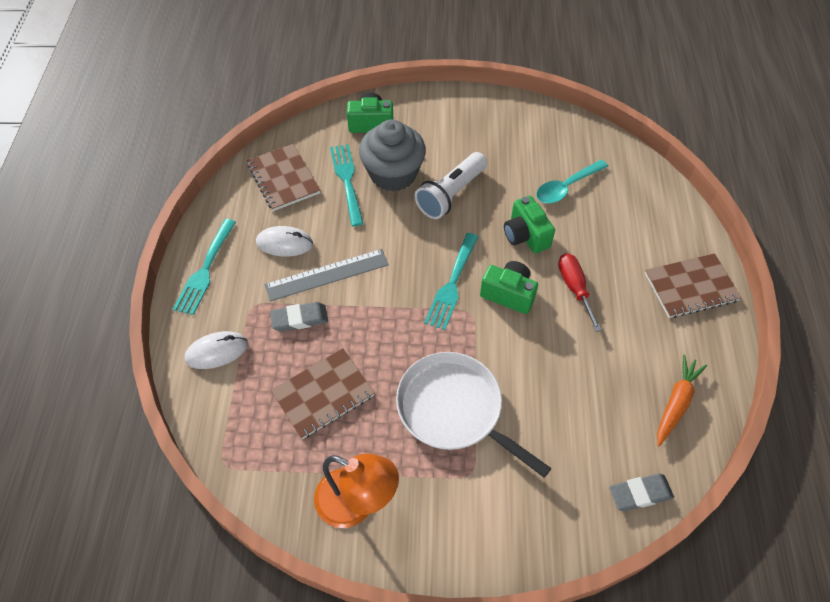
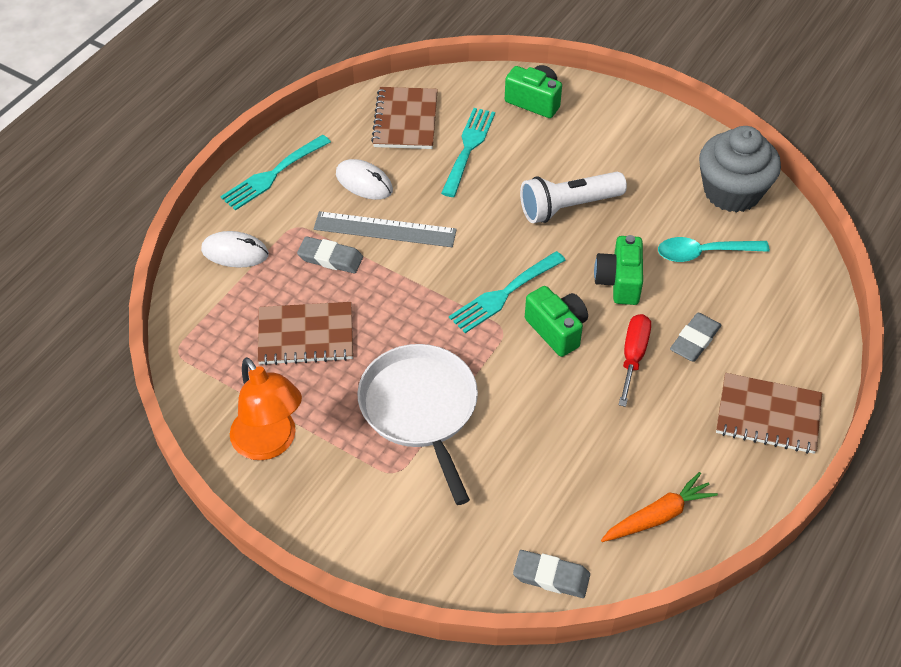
camera: 30 degrees right, 5 degrees down
(393, 174) = (521, 161): grey cupcake -> grey cupcake (732, 192)
(606, 255) = (695, 340): none -> grey eraser

